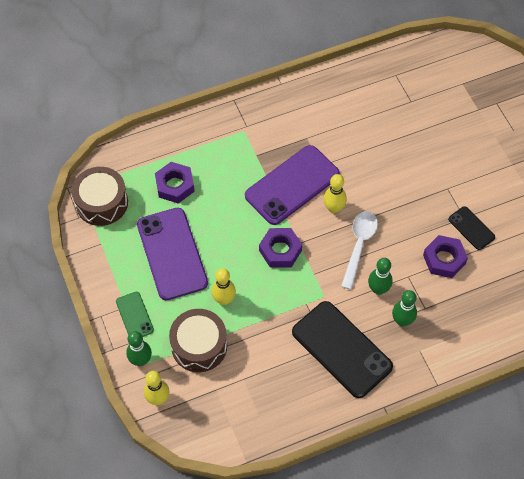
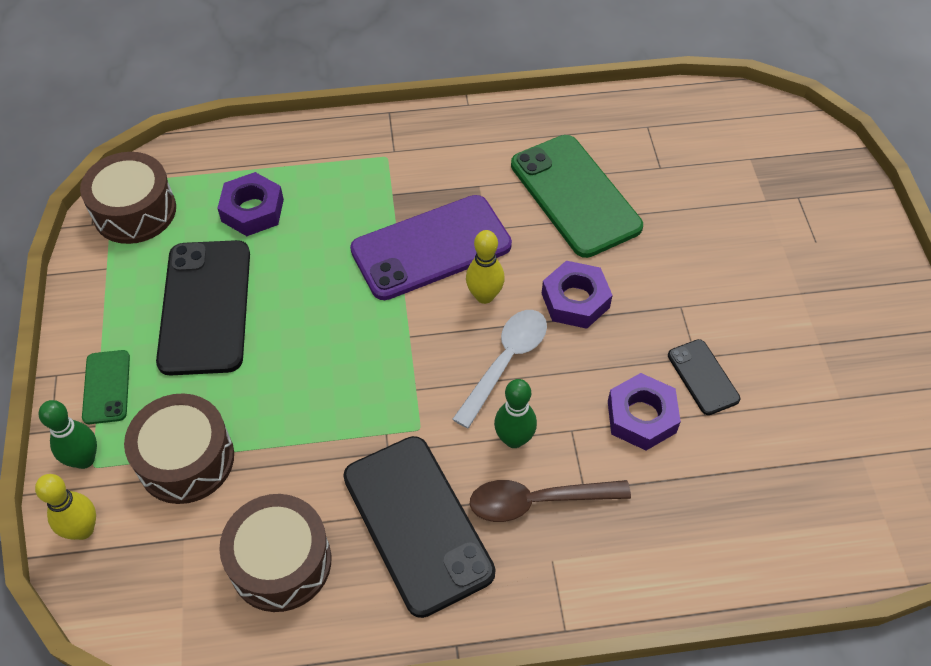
camera: 15 degrees right, 5 degrees down
(172, 254) = (205, 307): purple phone -> black phone
(224, 299) = (256, 395): yellow bowling pin -> none
(275, 388) = (280, 562): none -> brown drum
(280, 250) = (375, 341): purple nut -> purple nut (575, 300)
(366, 131) = (575, 196): none -> green phone
(402, 321) = (537, 501): green bowling pin -> brown spoon

